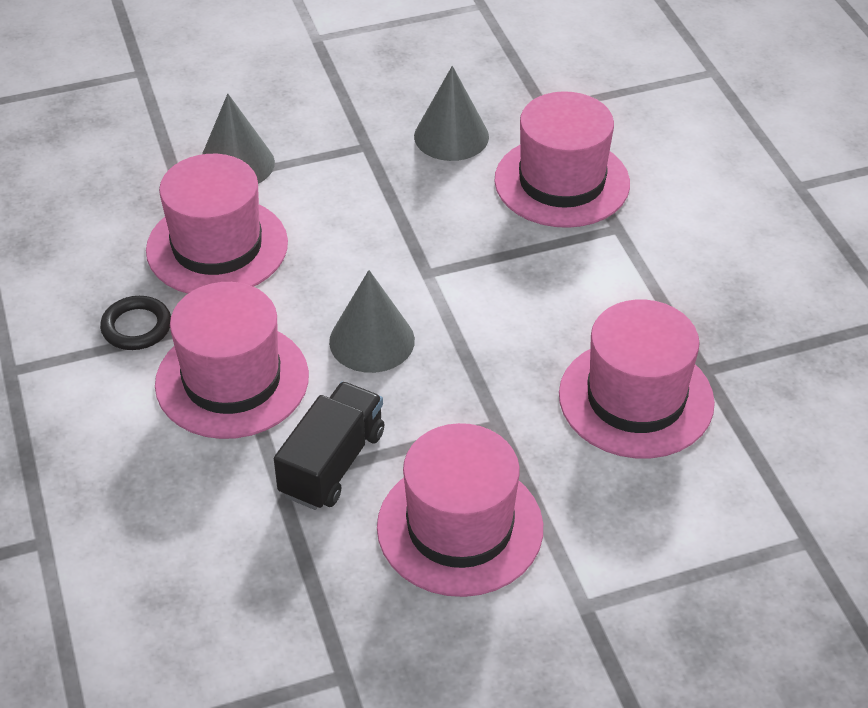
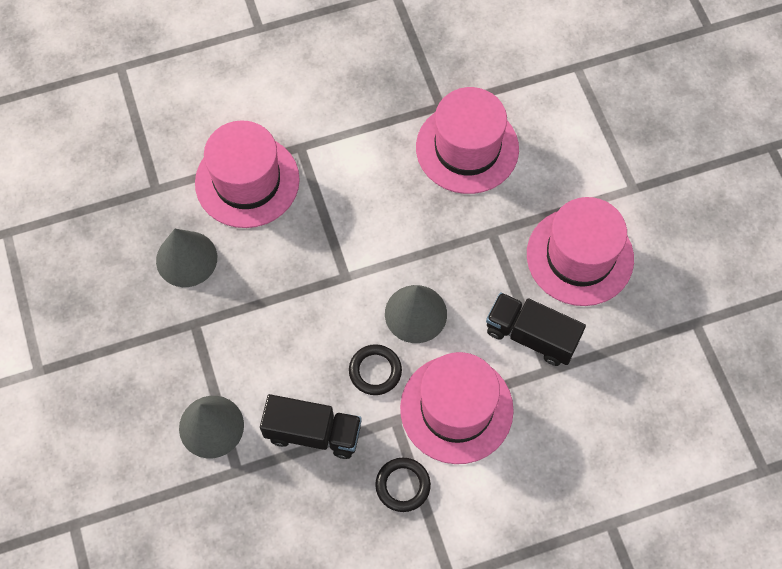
camera: 90 degrees left, 20 degrees up
(217, 247) = (313, 433): pink hat -> black truck
(292, 301) = (375, 371): none -> black ring

